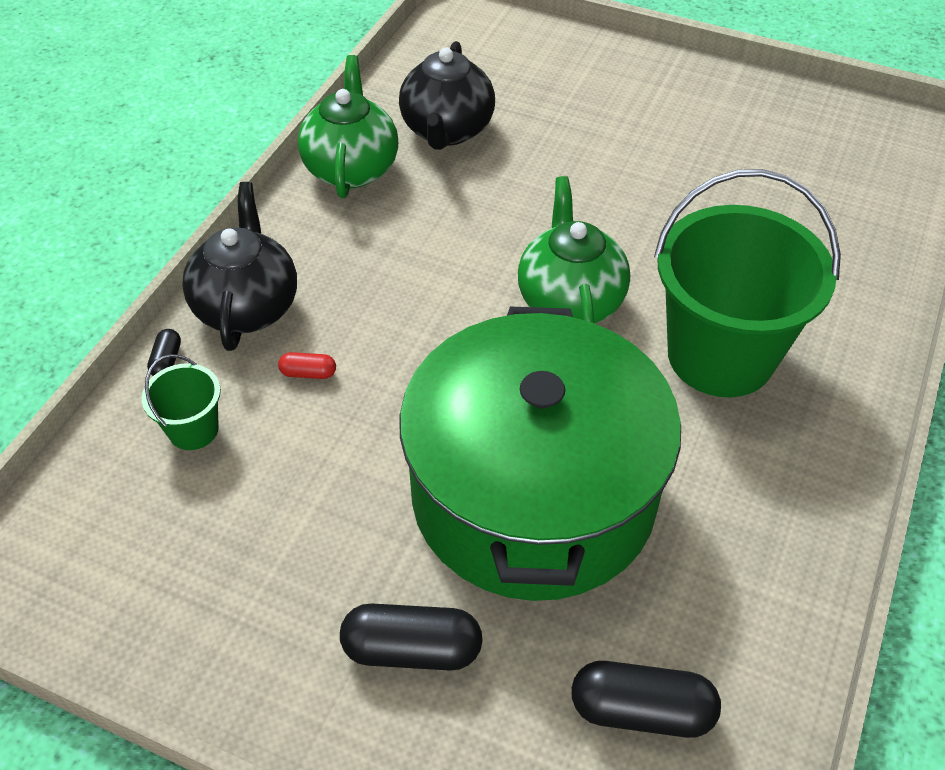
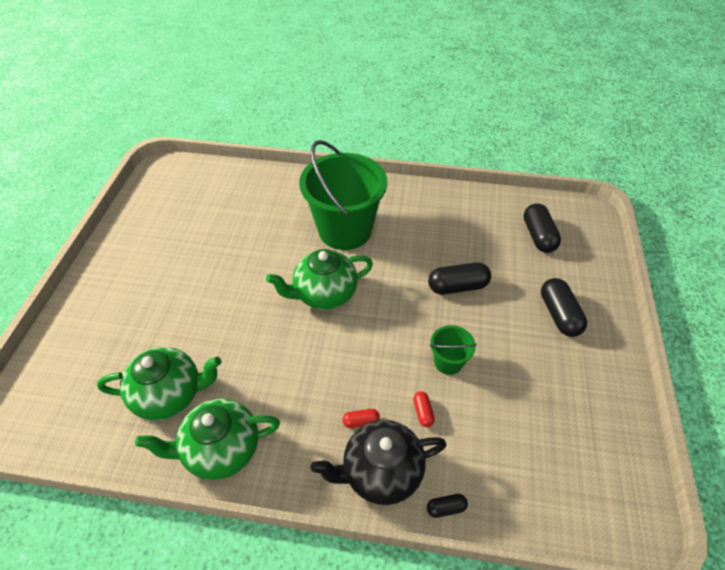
camera: 105 degrees left, 0 degrees up
(193, 430) = (491, 464): green bucket -> green bucket (448, 362)
(327, 301) = (361, 421): none -> red capsule
(447, 130) = (170, 395): black teapot -> green teapot
(533, 495) = (457, 286): green pot -> black capsule

